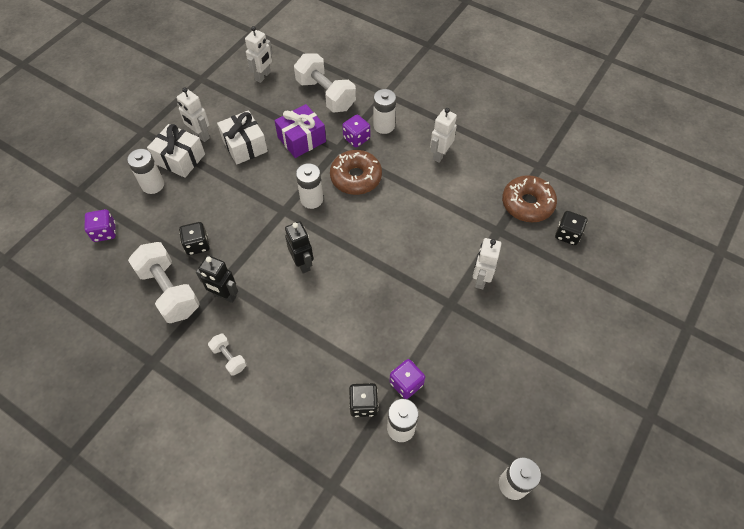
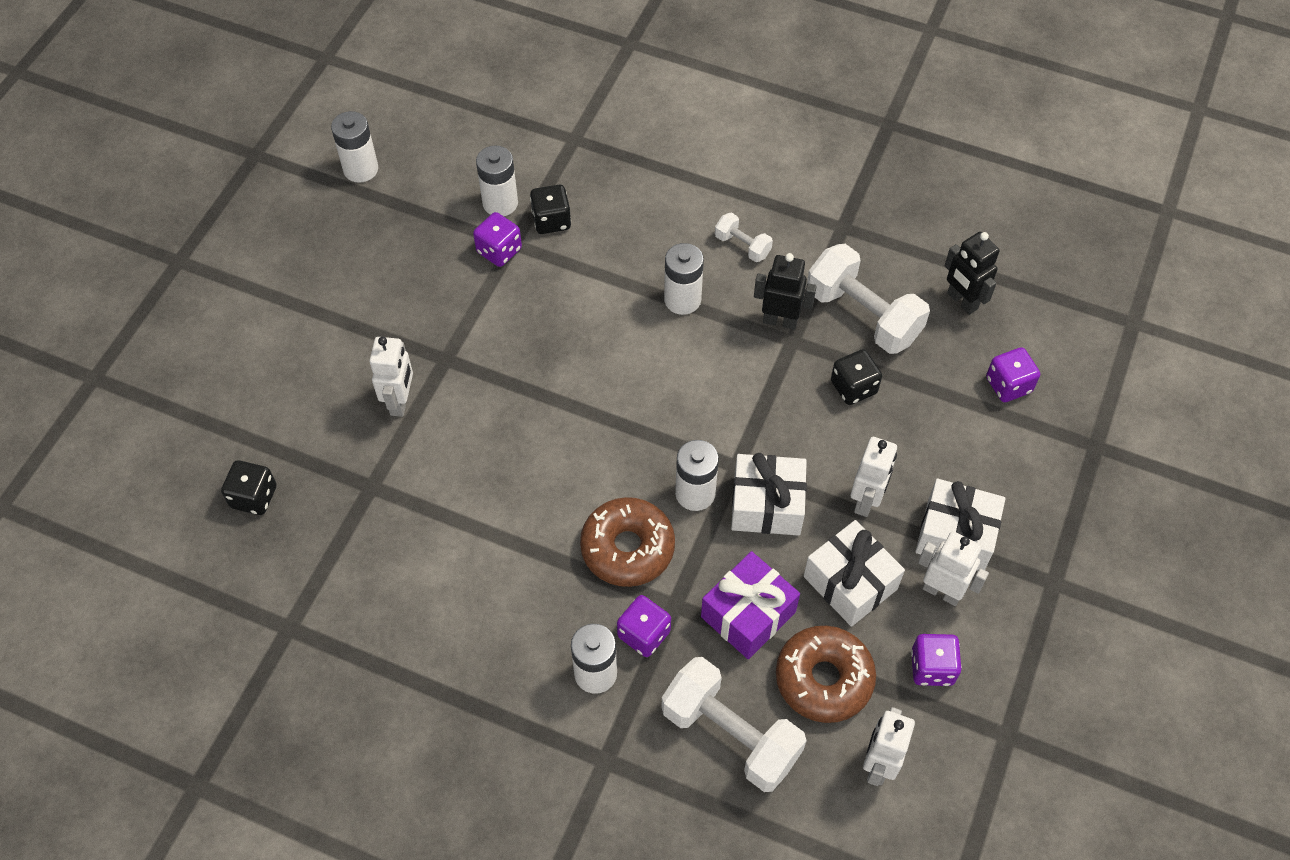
camera: 170 degrees right, 0 degrees up
(153, 185) = (976, 477): white battery -> white battery (682, 300)
(221, 106) = (932, 667): none -> purple dice
(274, 188) = (767, 505): none -> white gift
(303, 263) = (679, 384): black robot -> black robot (962, 301)
(440, 154) = (479, 622): white robot -> white robot (866, 500)
(527, 204) = (318, 544): brown donut -> brown donut (823, 679)

